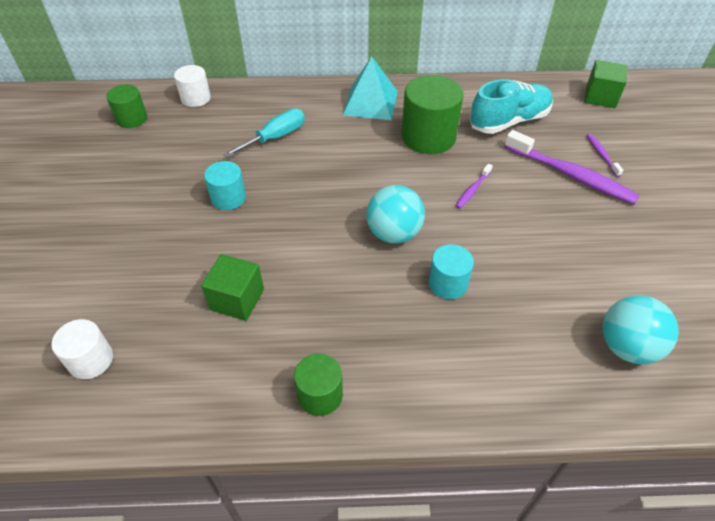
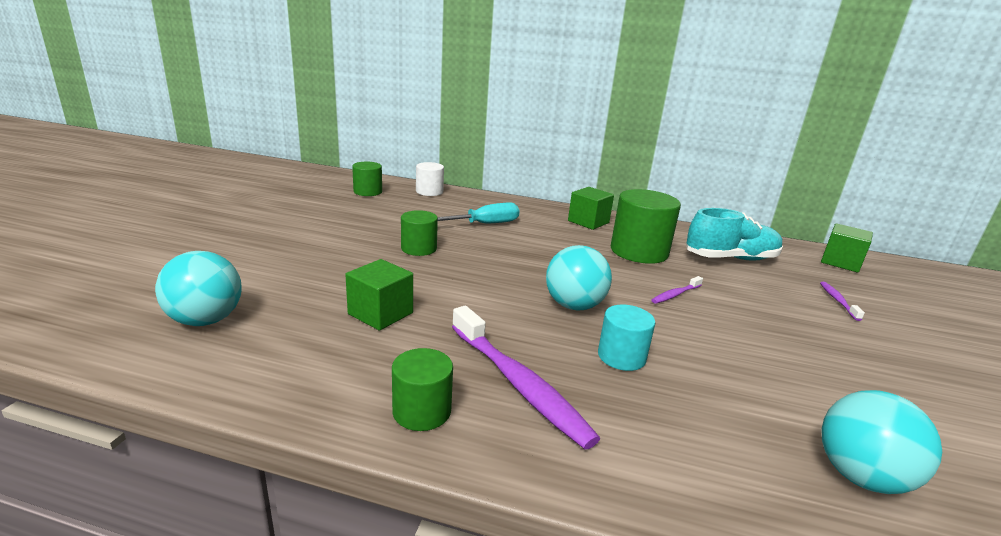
camera: 15 degrees right, 25 degrees down
(91, 360) = (206, 320): white cylinder -> turquoise ball
(228, 198) = (419, 248): turquoise cylinder -> green cylinder
(370, 103) = (588, 222): turquoise pyramid -> green cube
(571, 175) = (797, 308): purple toothbrush -> purple toothbrush (519, 384)

